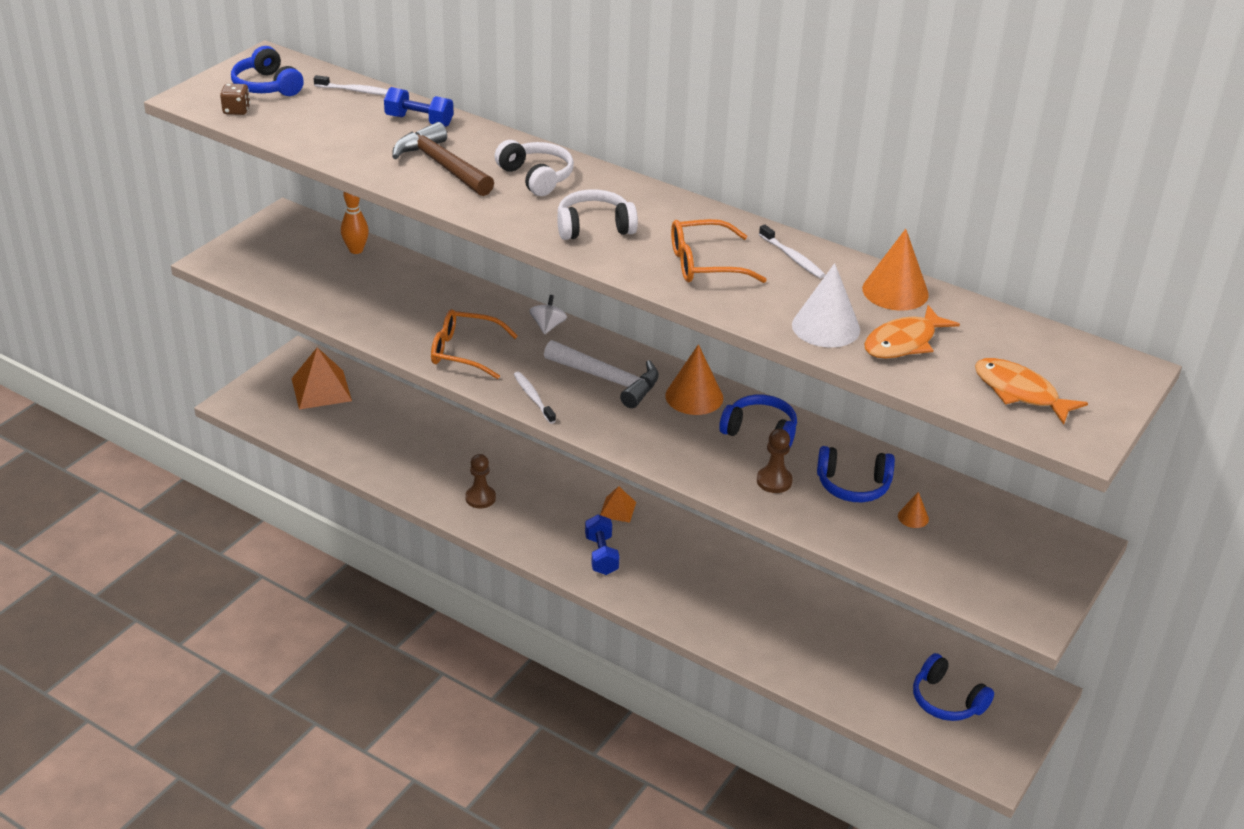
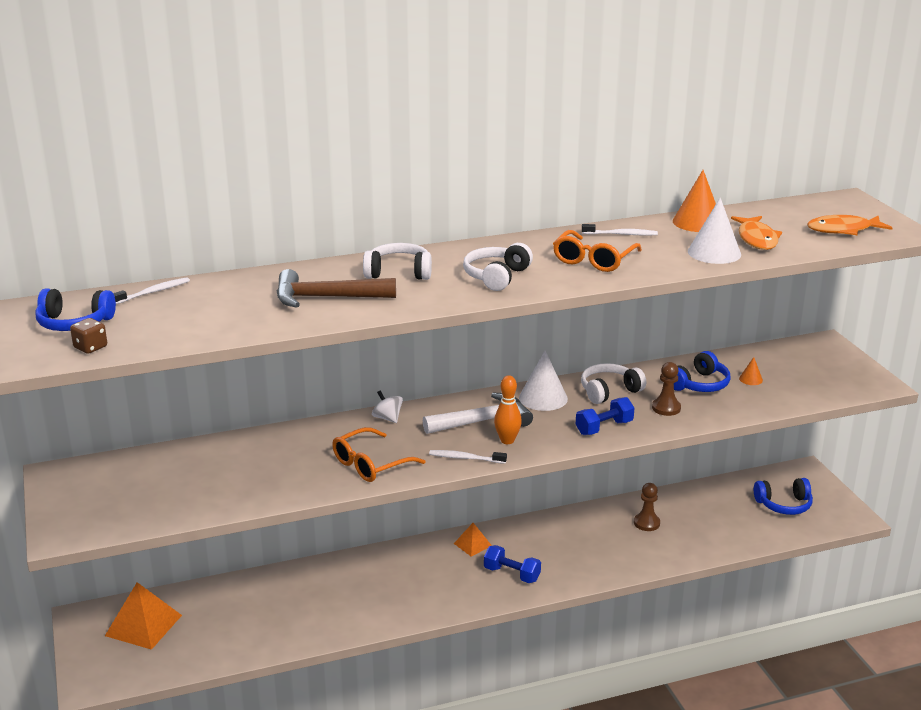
camera: 50 degrees left, 10 degrees down
(356, 250) = (162, 459): orange bowling pin -> orange bowling pin (507, 440)
(419, 121) = (245, 285): blue dumbbell -> blue dumbbell (604, 428)
(480, 498) = (384, 602): brown pawn -> brown pawn (646, 523)
(694, 396) = (543, 398): orange cone -> white cone
(760, 432) = (609, 391): blue headphones -> white headphones

